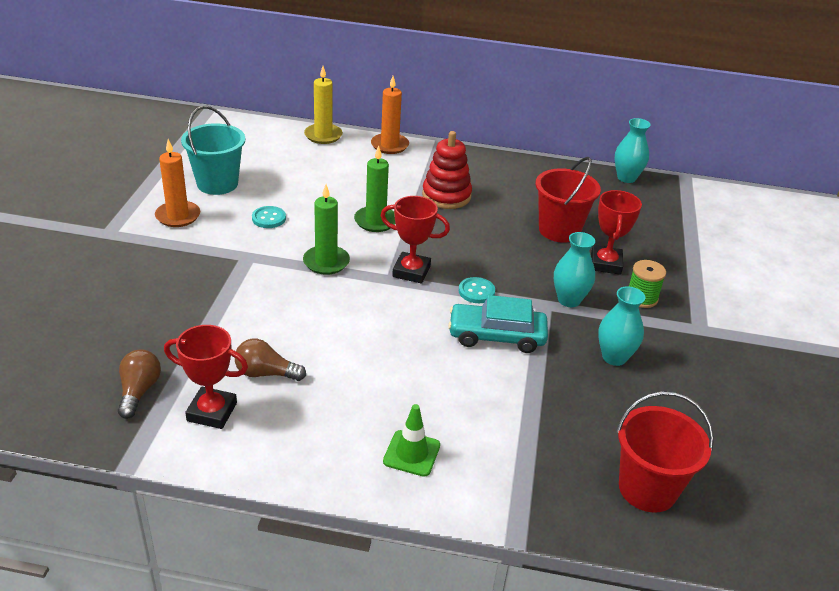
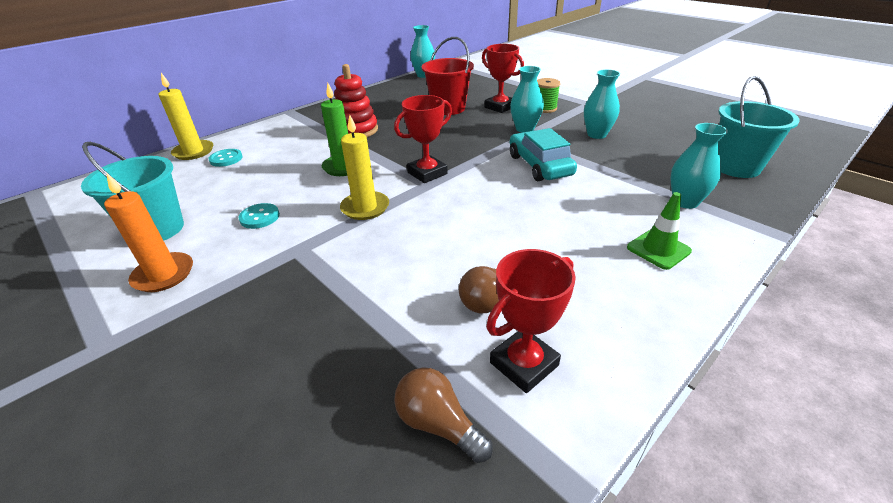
camera: 50 degrees left, 0 degrees up
(326, 262) = (365, 208): green candle -> yellow candle
(389, 145) = (259, 130): orange candle -> none
(476, 291) = (481, 156): turquoise button -> turquoise button (226, 159)
(496, 336) = (539, 165): turquoise car -> turquoise car turned 120 degrees clockwise
(519, 457) = (685, 202): none -> turquoise vase
(647, 489) = (736, 167): red bucket -> turquoise bucket

